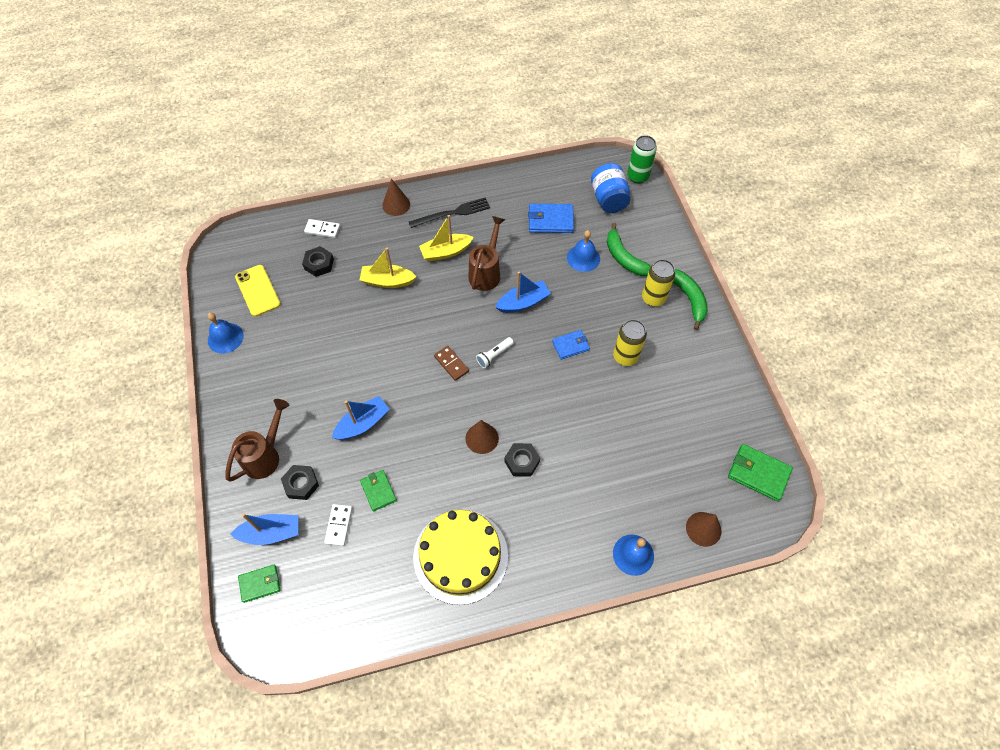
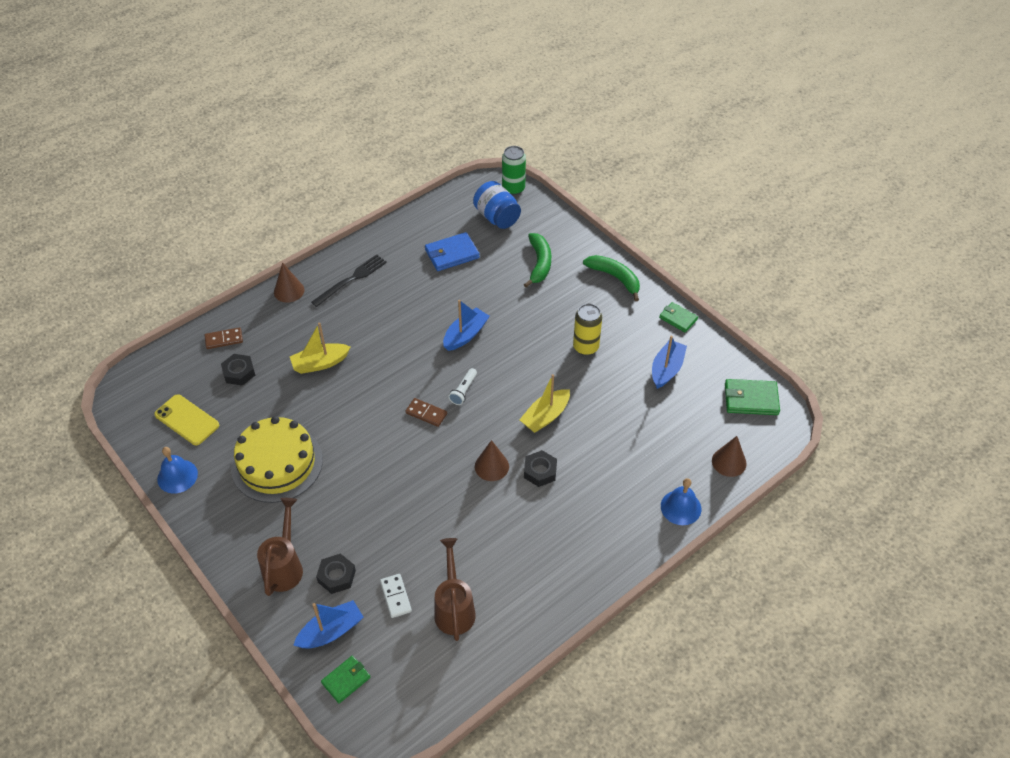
camera: 25 degrees left, 10 degrees down
(322, 229) = (224, 339): white domino -> brown domino
(363, 423) = (368, 499): blue boat -> blue boat (666, 369)
(378, 491) = (417, 551): green wallet -> green wallet (678, 318)
(446, 252) = (364, 317): yellow boat -> yellow boat (545, 416)
(460, 556) = (527, 573): yellow cake -> yellow cake (277, 463)
(486, 272) = (415, 321): brown watering can -> brown watering can (454, 608)
(570, 345) = (530, 356): blue wallet -> none
(583, 258) = (501, 276): blue bell -> none
(624, 258) = (539, 263): green banana -> green banana turned 120 degrees counterclockwise
(653, 298) = (584, 288): yellow can -> none

